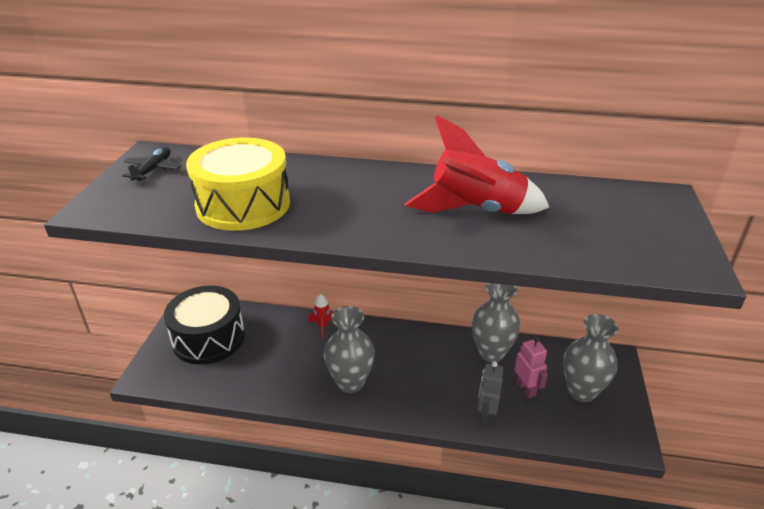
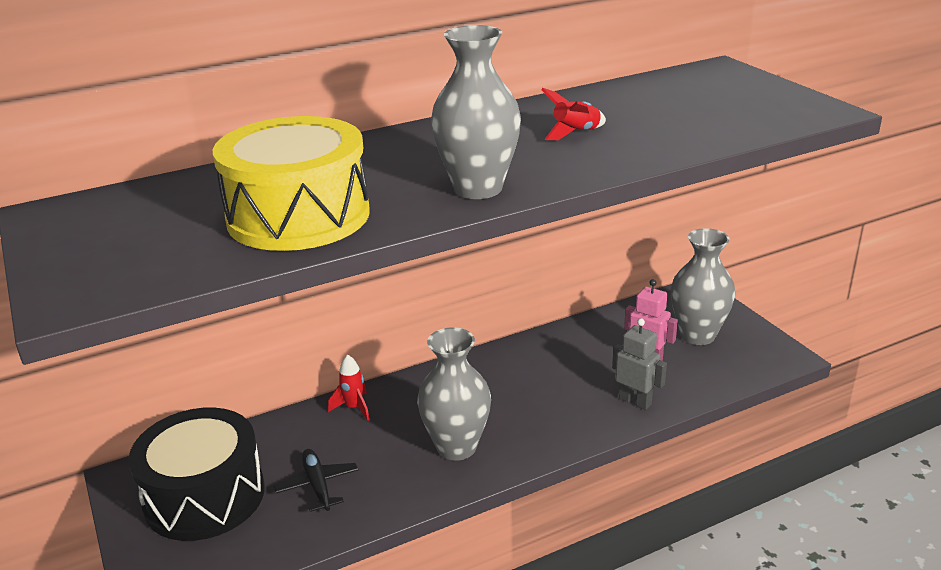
camera: 35 degrees left, 5 degrees down
(153, 169) = (91, 227): black plane -> black plane (317, 485)
(475, 211) = (575, 133): red rocket -> red rocket, size x0.44
(486, 415) = (635, 401): grey robot -> grey robot turned 150 degrees clockwise
(491, 353) = (577, 342): grey vase -> grey vase (478, 188)

